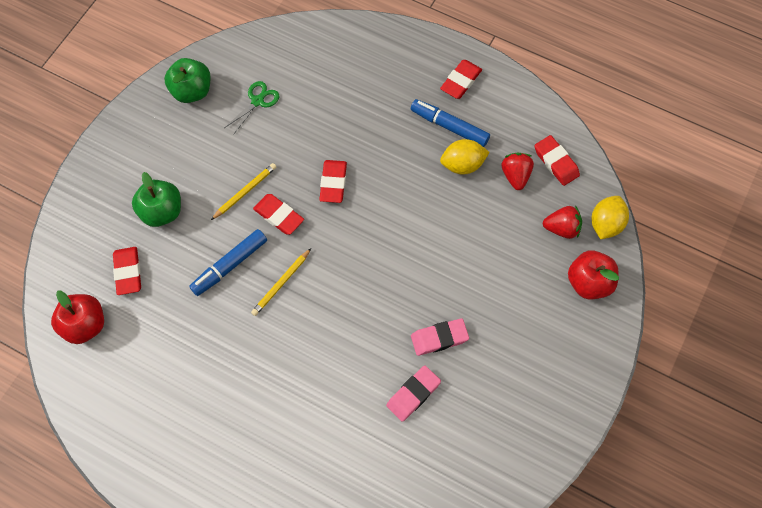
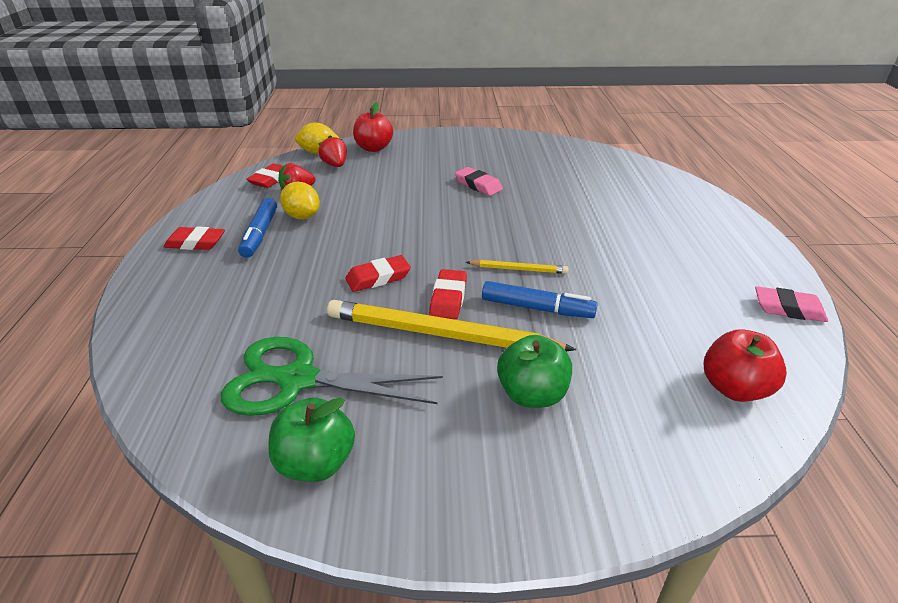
camera: 120 degrees left, 30 degrees down
(128, 272) = (635, 384): red eraser -> none
(245, 192) = (440, 334): yellow pencil -> yellow pencil, size x2.14
(257, 101) = (297, 380): green scissors -> green scissors, size x2.07
(413, 394) = (533, 183): pink eraser -> pink eraser (788, 309)

